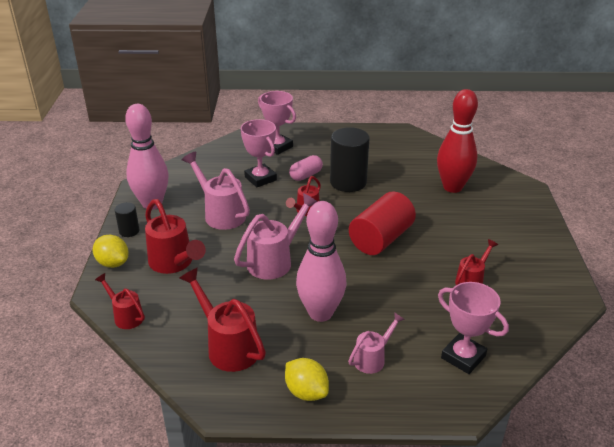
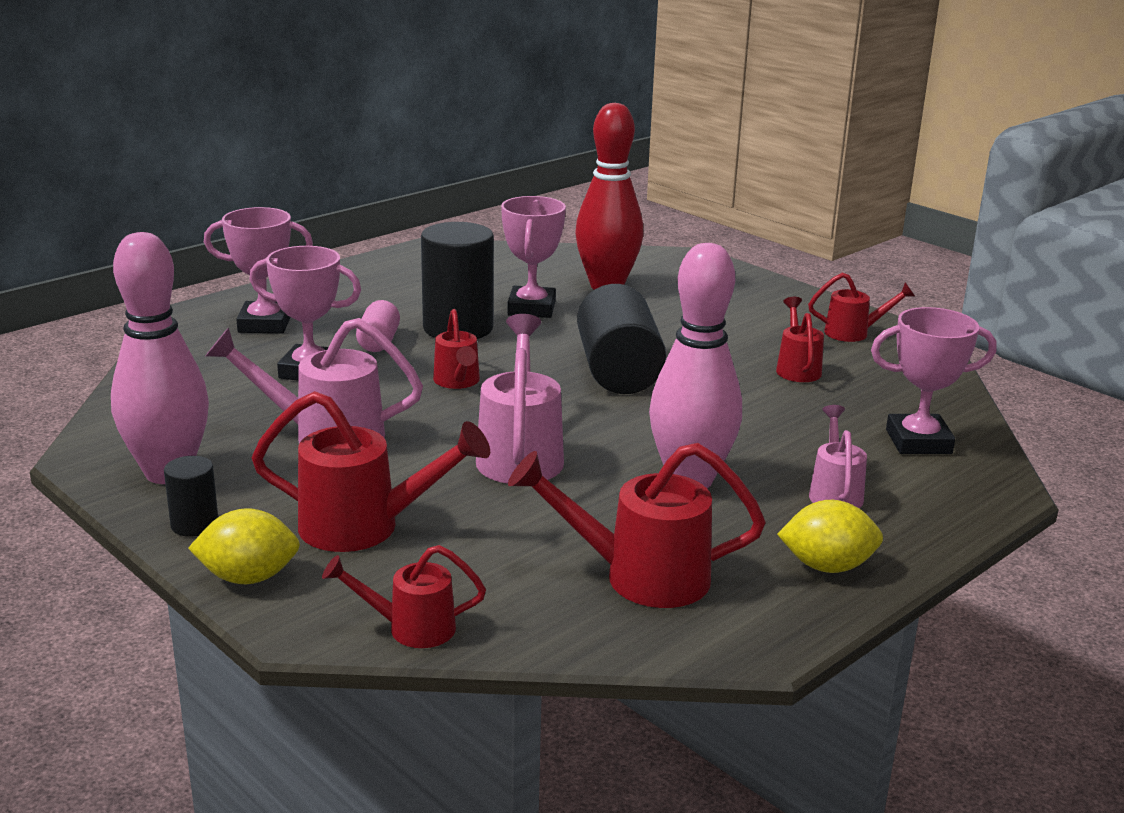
camera: 45 degrees left, 10 degrees down
(381, 239) = (618, 371): red cylinder -> black cylinder
(396, 185) = (531, 308): none -> pink trophy
(541, 275) = (853, 333): none -> red watering can

